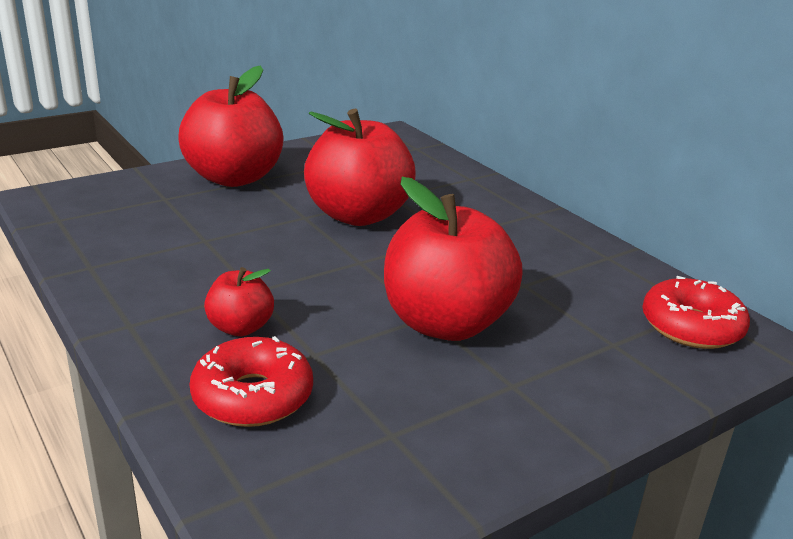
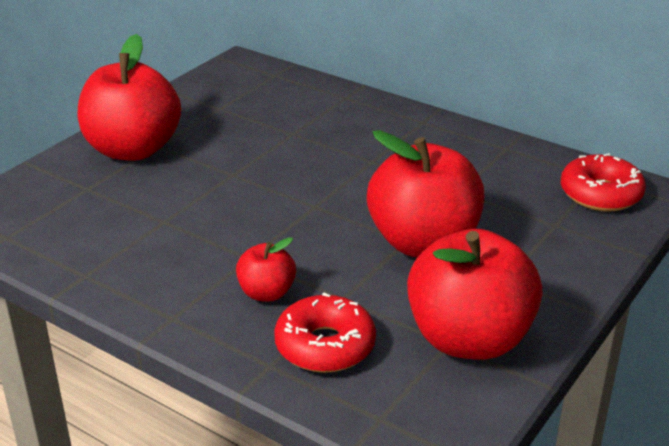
camera: 20 degrees left, 5 degrees up
(358, 215) = (278, 160): red apple -> red apple (469, 339)

